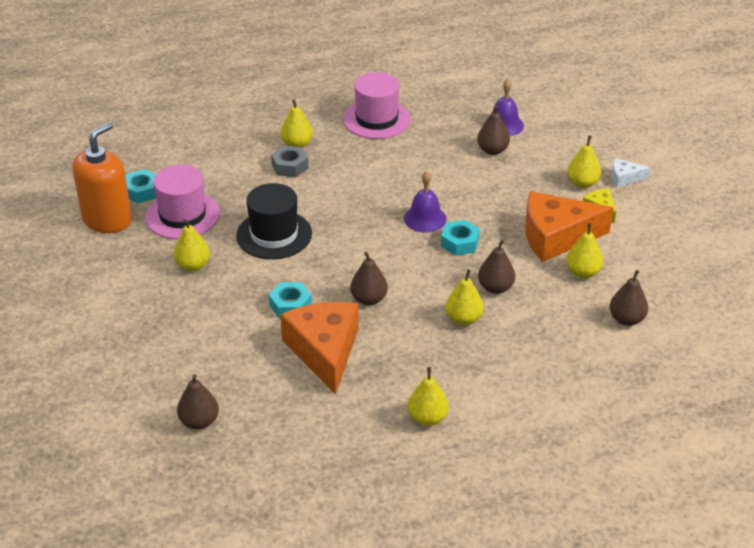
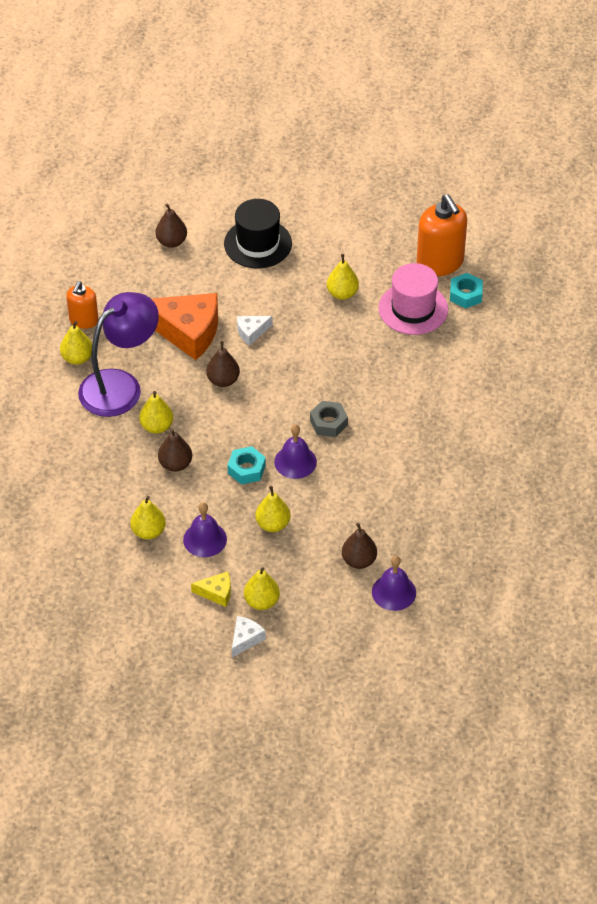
camera: 120 degrees right, 10 degrees up
(274, 235) = (346, 355): black hat -> black hat (258, 244)
(290, 166) = (436, 403): grey nut -> grey nut (328, 423)
(290, 305) = (251, 332): turquoise nut -> white cheese
(297, 144) = (467, 421): yellow pear -> yellow pear (273, 524)
(371, 439) = (83, 320): none -> orange soap dispenser
(376, 119) = (469, 497): pink hat -> none
(436, 367) = (120, 385): none -> purple lamp
(556, 237) = (205, 539): orange cheese -> purple bell
(626, 319) = (75, 528): brown pear -> none

